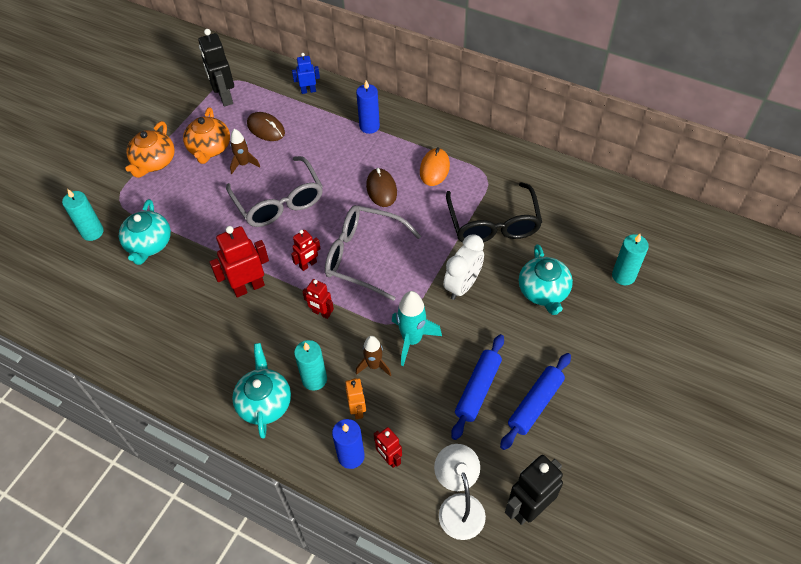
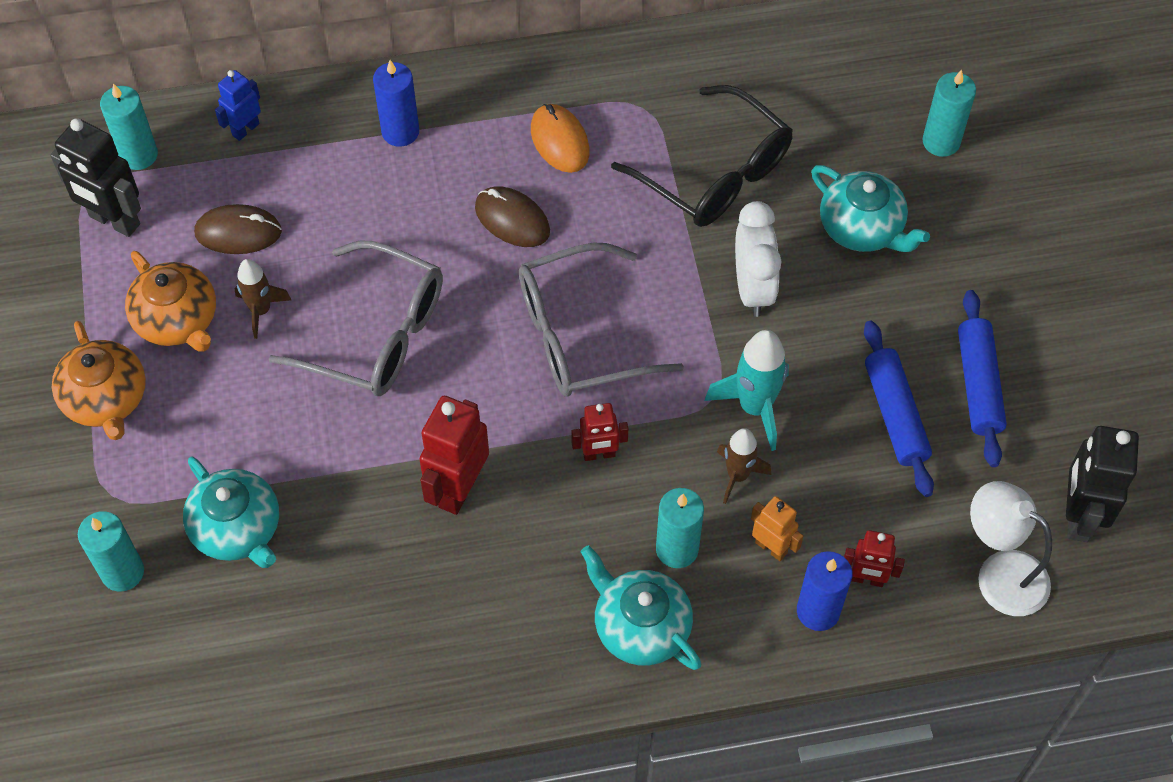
camera: 40 degrees left, 5 degrees up
(258, 78) = (139, 155): none -> turquoise candle
(308, 264) = (513, 399): red robot -> none

